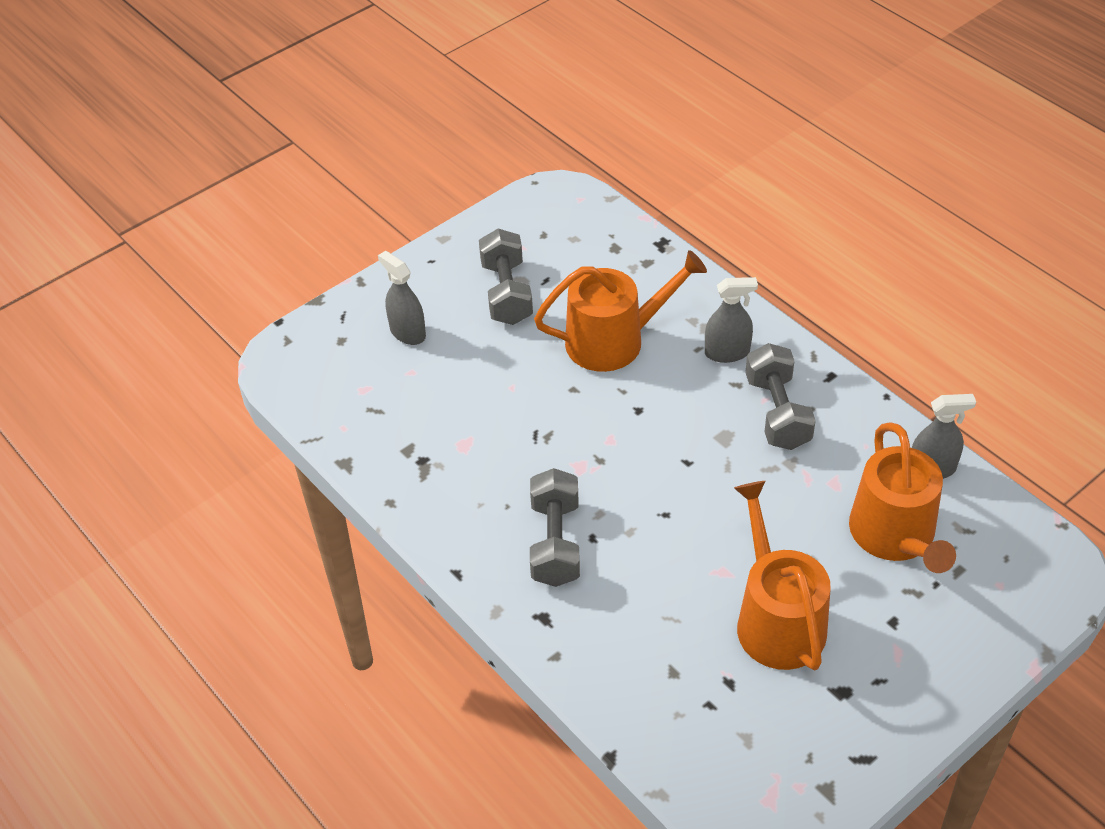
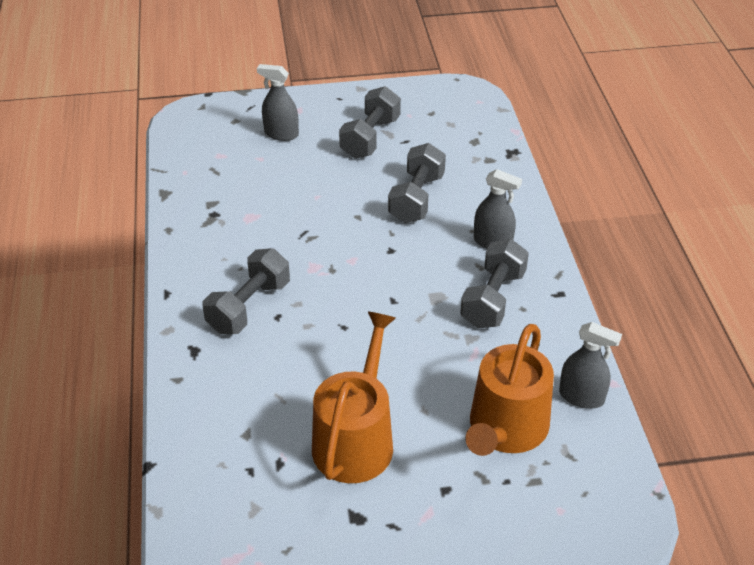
camera: 30 degrees right, 5 degrees down
(407, 332) = (281, 134): grey spray bottle -> grey spray bottle turned 60 degrees counterclockwise
(614, 340) = (416, 198): orange watering can -> grey dumbbell

